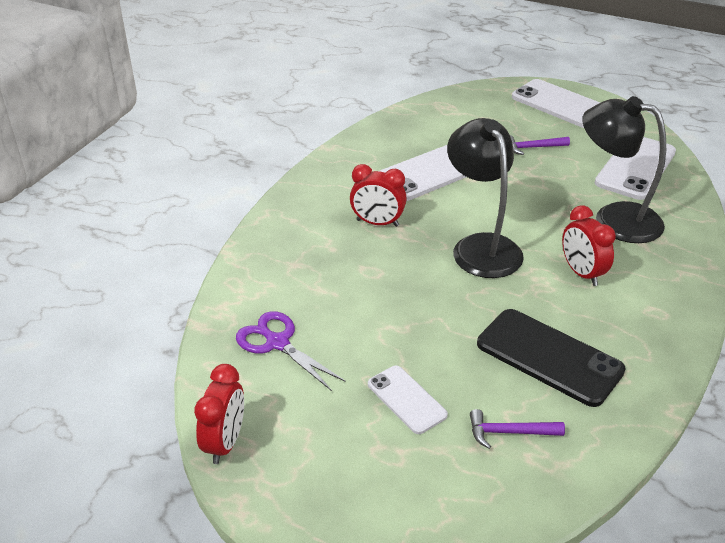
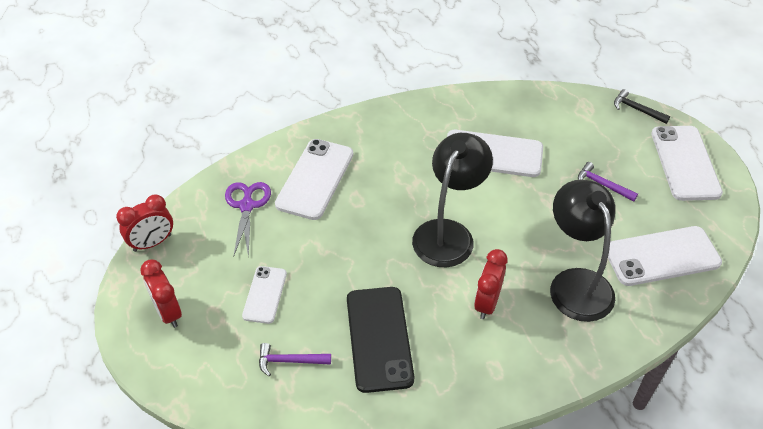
camera: 45 degrees right, 10 degrees up
(310, 280) = (315, 179): none -> white phone
(377, 223) = (406, 168): red clock -> red clock (168, 312)
(481, 90) = (636, 109): none -> black hammer
(509, 432) = (289, 361): purple hammer -> purple hammer turned 45 degrees counterclockwise

